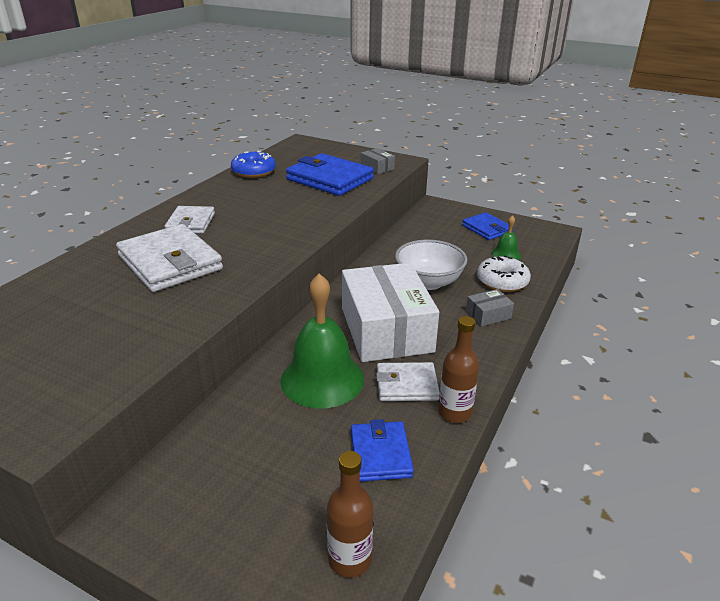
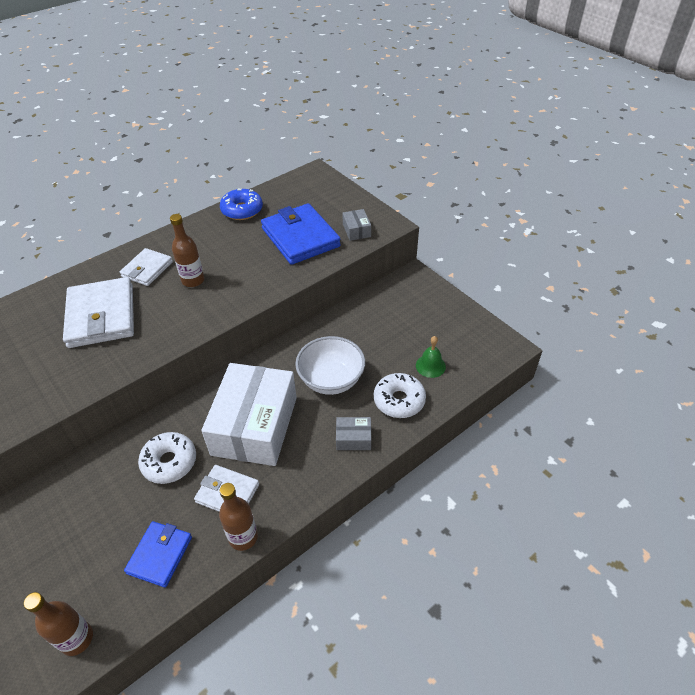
camera: 25 degrees right, 15 degrees up
(249, 221) = (193, 280): none -> brown bottle
(322, 379) = (169, 462): green bell -> white donut
(486, 229) = (439, 324): blue wallet -> none

